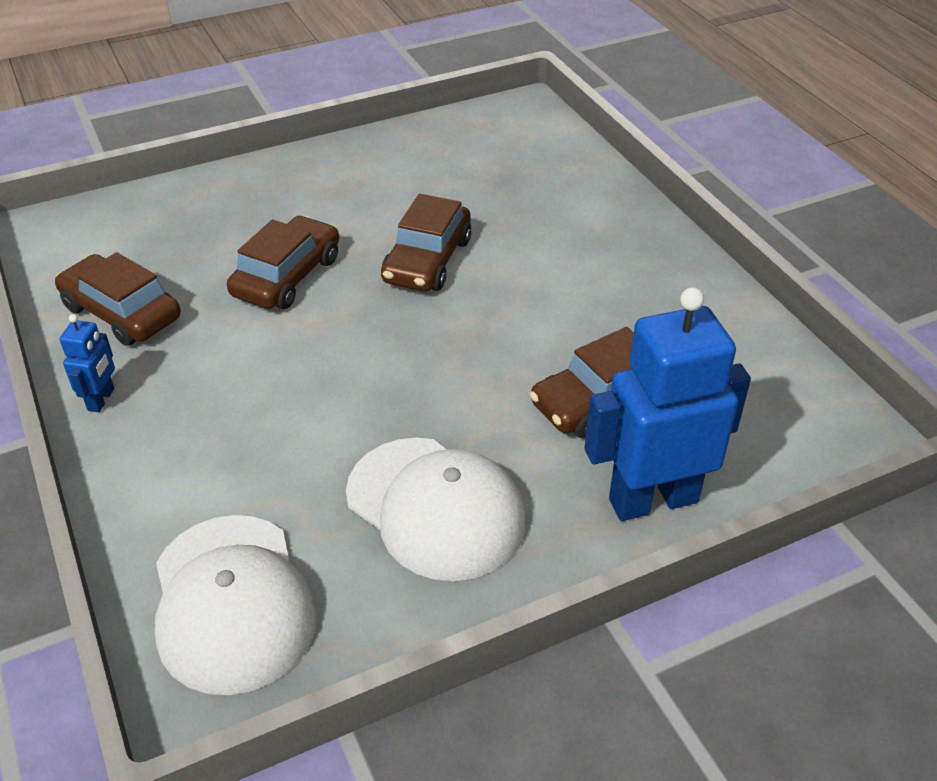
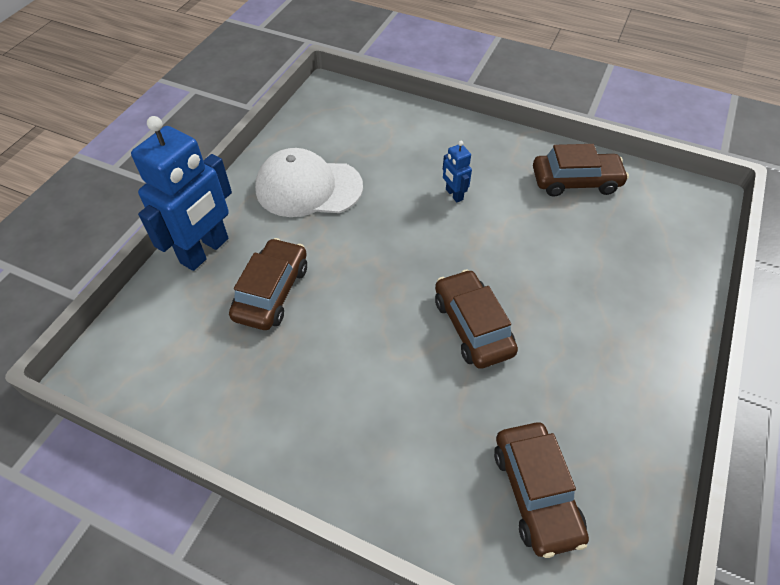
camera: 140 degrees right, 10 degrees up
(101, 400) = (511, 143): blue robot -> blue robot (454, 195)
(232, 602) = (351, 115): white cap -> none
(287, 276) = (534, 256): brown car -> brown car (536, 492)

